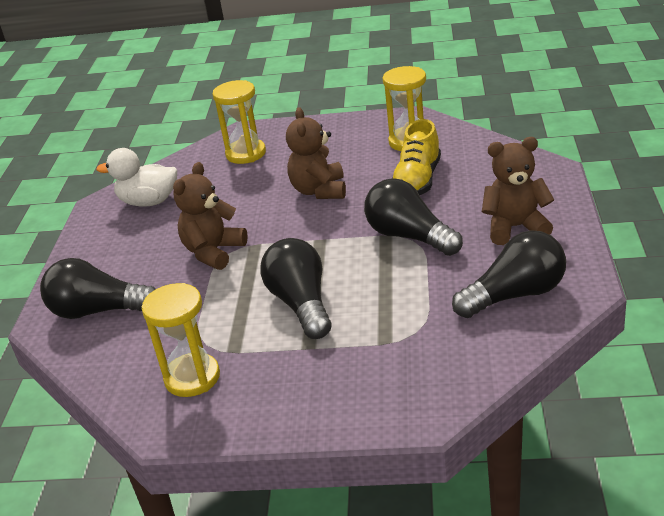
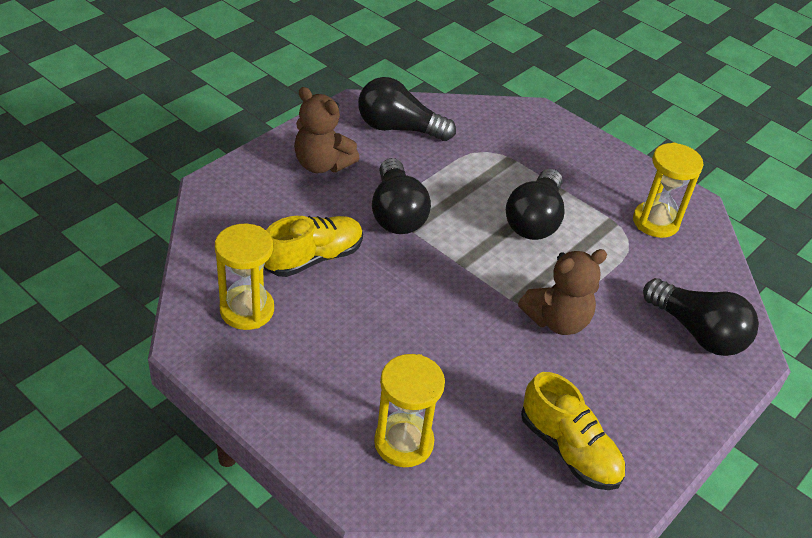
camera: 150 degrees left, 10 degrees up
(149, 202) = (569, 449): white duck -> yellow shoe
(319, 191) = (399, 317): brown teddy bear -> none

